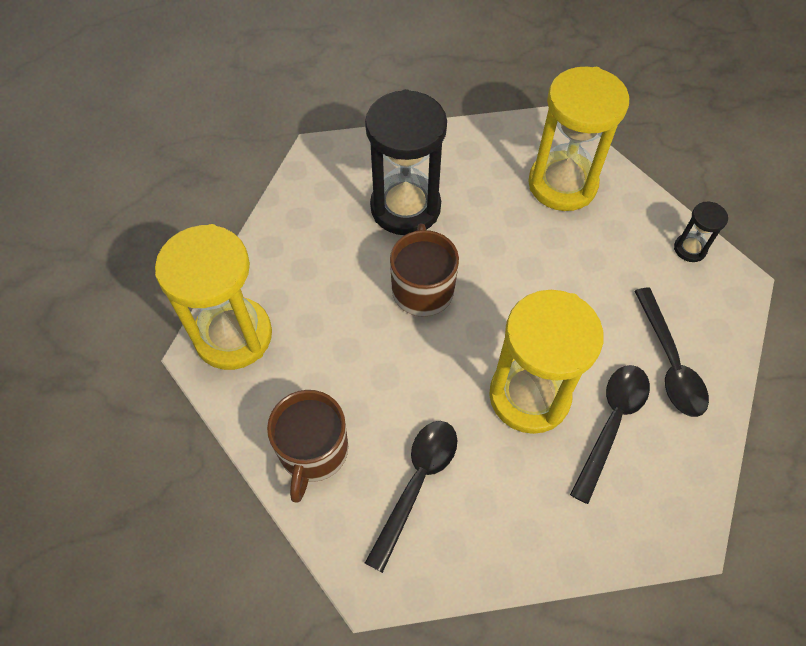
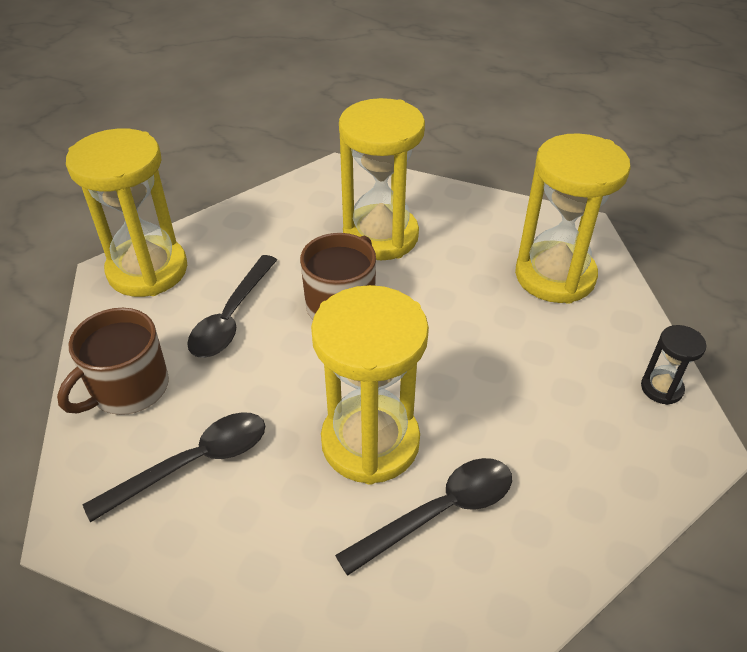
camera: 30 degrees right, 15 degrees down
(405, 207) = (380, 236): black hourglass -> yellow hourglass
(669, 362) = (555, 485): black spoon -> black spoon (231, 317)

